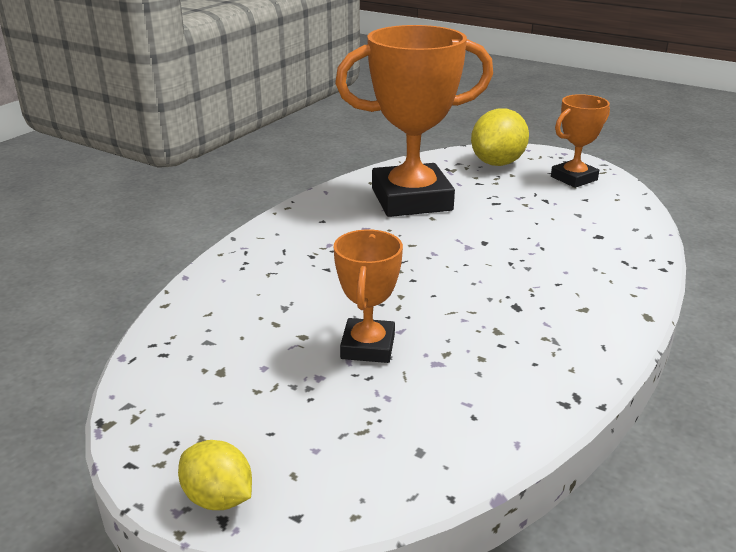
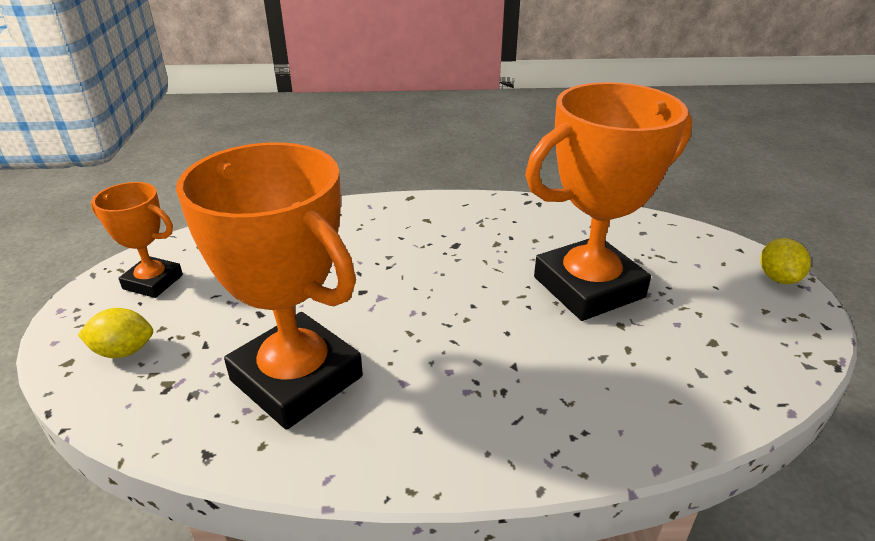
camera: 125 degrees left, 5 degrees up
(368, 346) = (588, 287): orange trophy -> orange trophy, size x1.92
(497, 163) = (123, 351): yellow lemon -> yellow lemon, size x0.60

